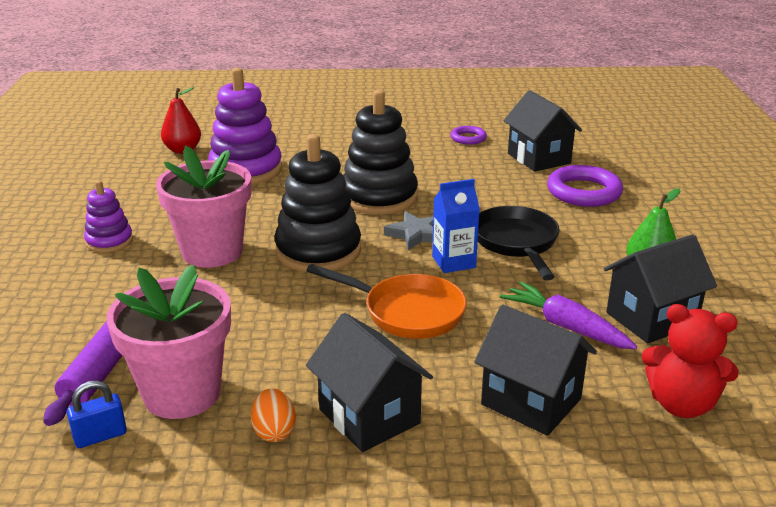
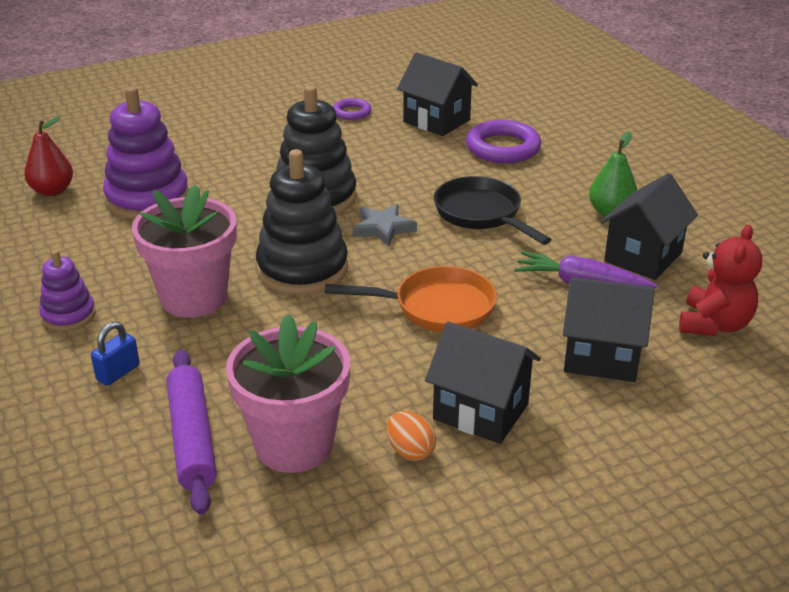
camera: 25 degrees left, 5 degrees up
(100, 436) = (252, 508): blue padlock -> blue padlock (118, 373)
(453, 262) = (440, 247): blue carton -> none
(681, 404) = (714, 324): red teddy bear -> red teddy bear turned 60 degrees counterclockwise

